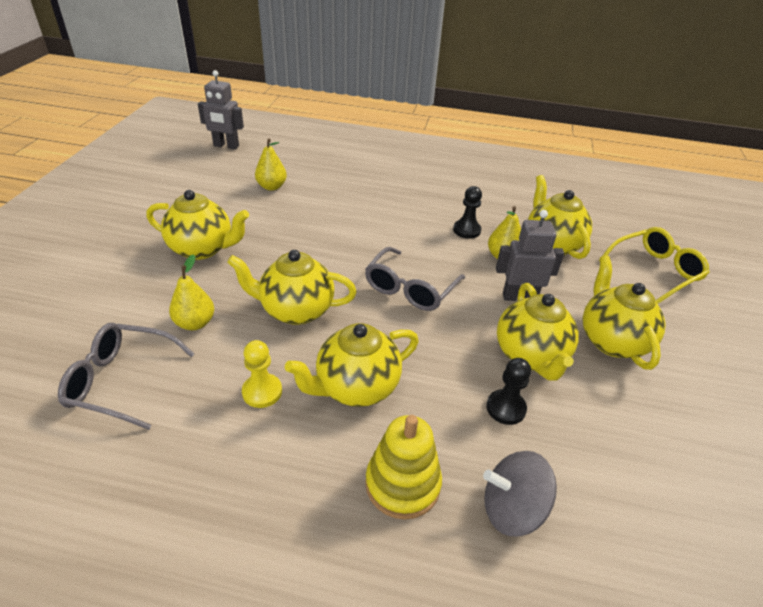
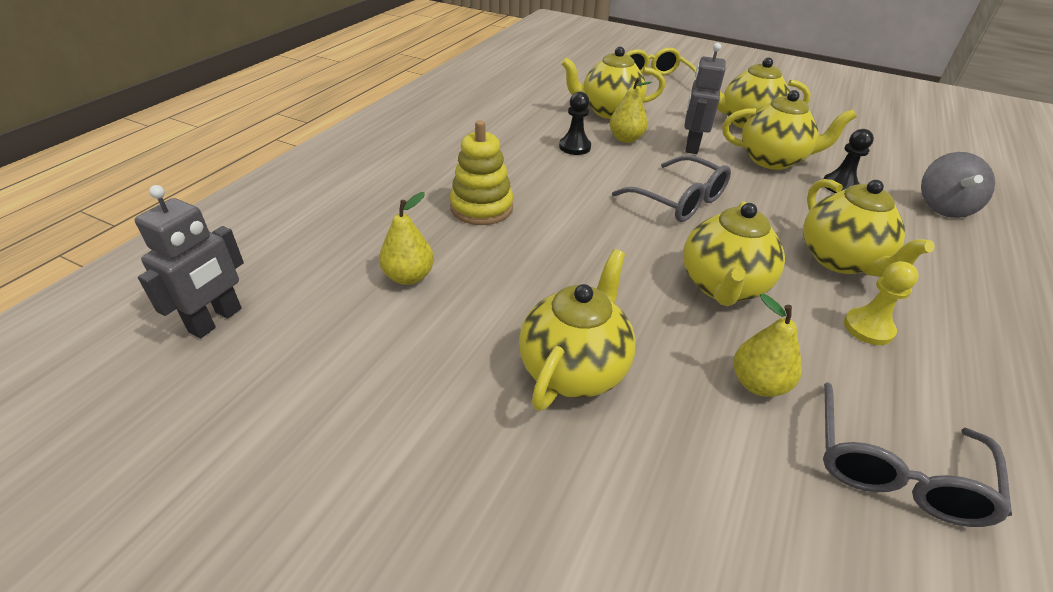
camera: 75 degrees left, 0 degrees up
(402, 484) = (946, 253): yellow stacking toy -> yellow stacking toy (481, 207)

